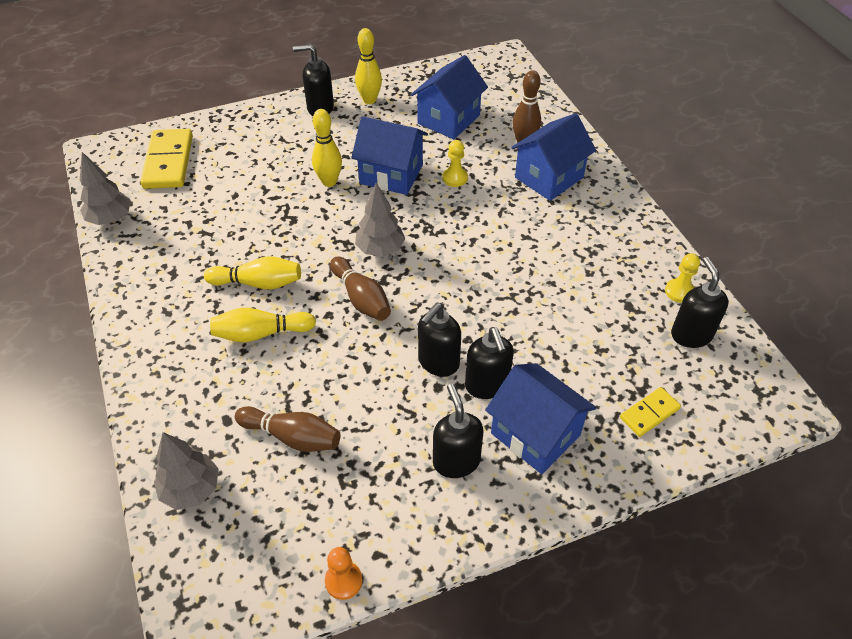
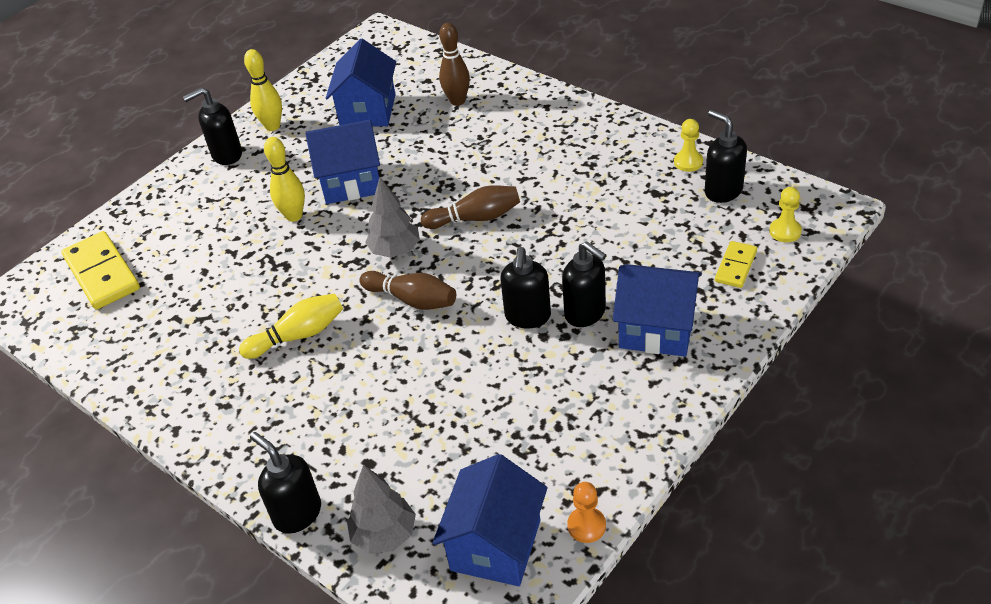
camera: 25 degrees left, 5 degrees down
(110, 219) = (84, 354): grey tree -> none
(261, 333) = (339, 376): yellow bowling pin -> none
(292, 437) = (444, 443): brown bowling pin -> brown bowling pin (476, 218)
(455, 178) = (416, 159): yellow pawn -> yellow pawn (785, 231)
(456, 461) = (607, 384): black soap dispenser -> black soap dispenser (297, 513)
(549, 177) = (504, 120): blue house -> blue house (495, 545)

